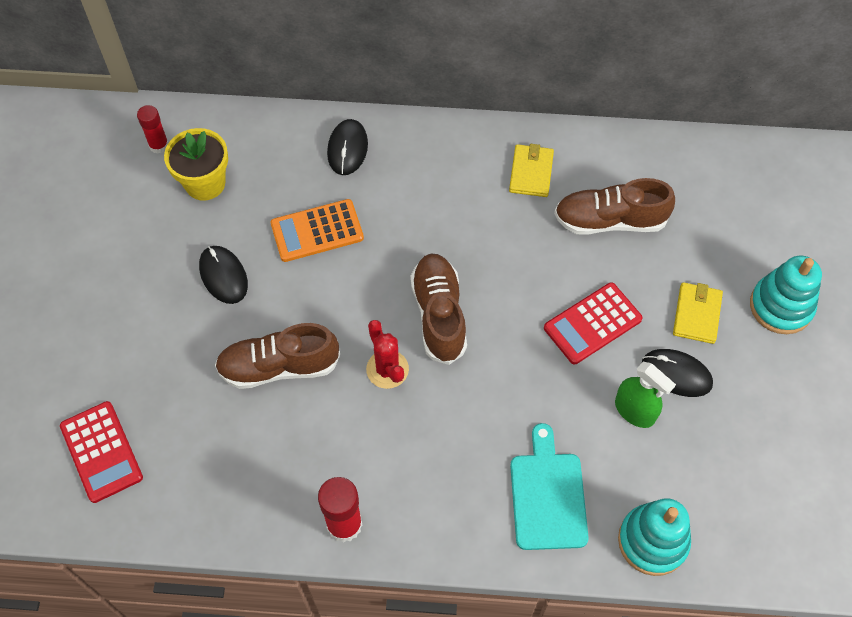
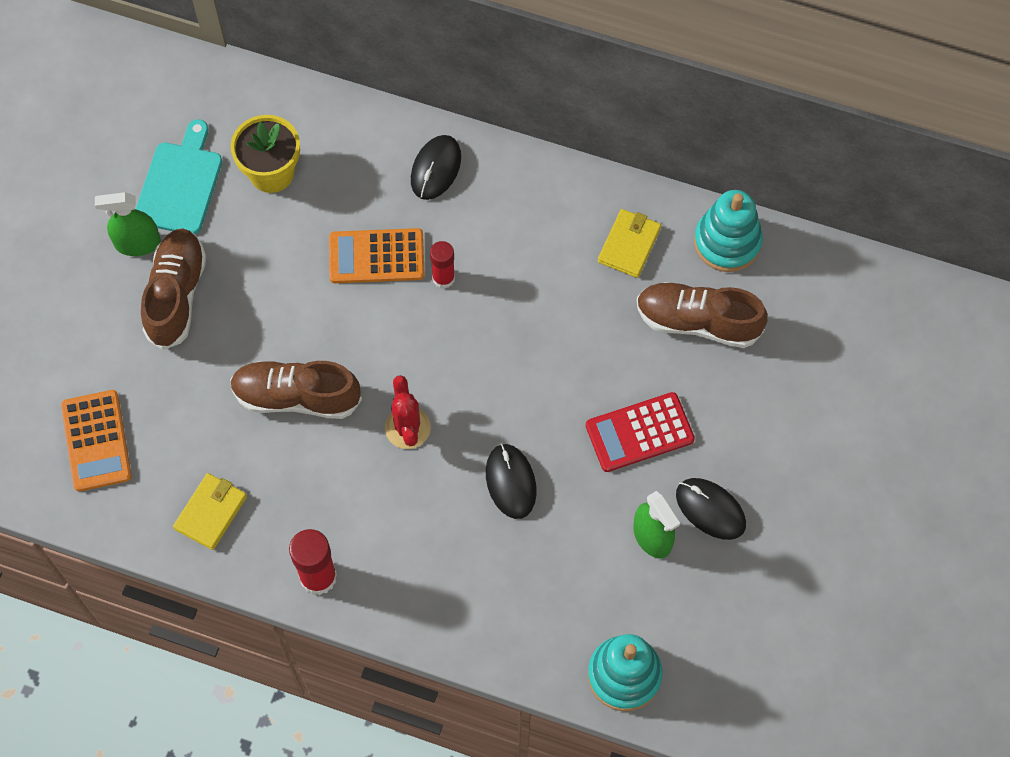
camera: 15 degrees right, 5 degrees up
(99, 269) = (137, 243): none -> green spray bottle
(101, 452) = (96, 441): red calculator -> orange calculator
(159, 145) = (233, 116): red glue stick -> red glue stick (443, 278)
(223, 276) = (265, 283): black mouse -> black mouse (511, 482)
(439, 315) = (479, 382): brown shoe -> brown shoe (176, 295)
(547, 495) = (532, 601): turquoise cutting board -> turquoise cutting board (180, 184)
(696, 314) = (755, 450): yellow wallet -> yellow wallet (211, 512)
(781, 306) = (851, 464): turquoise stacking toy -> turquoise stacking toy (727, 242)

